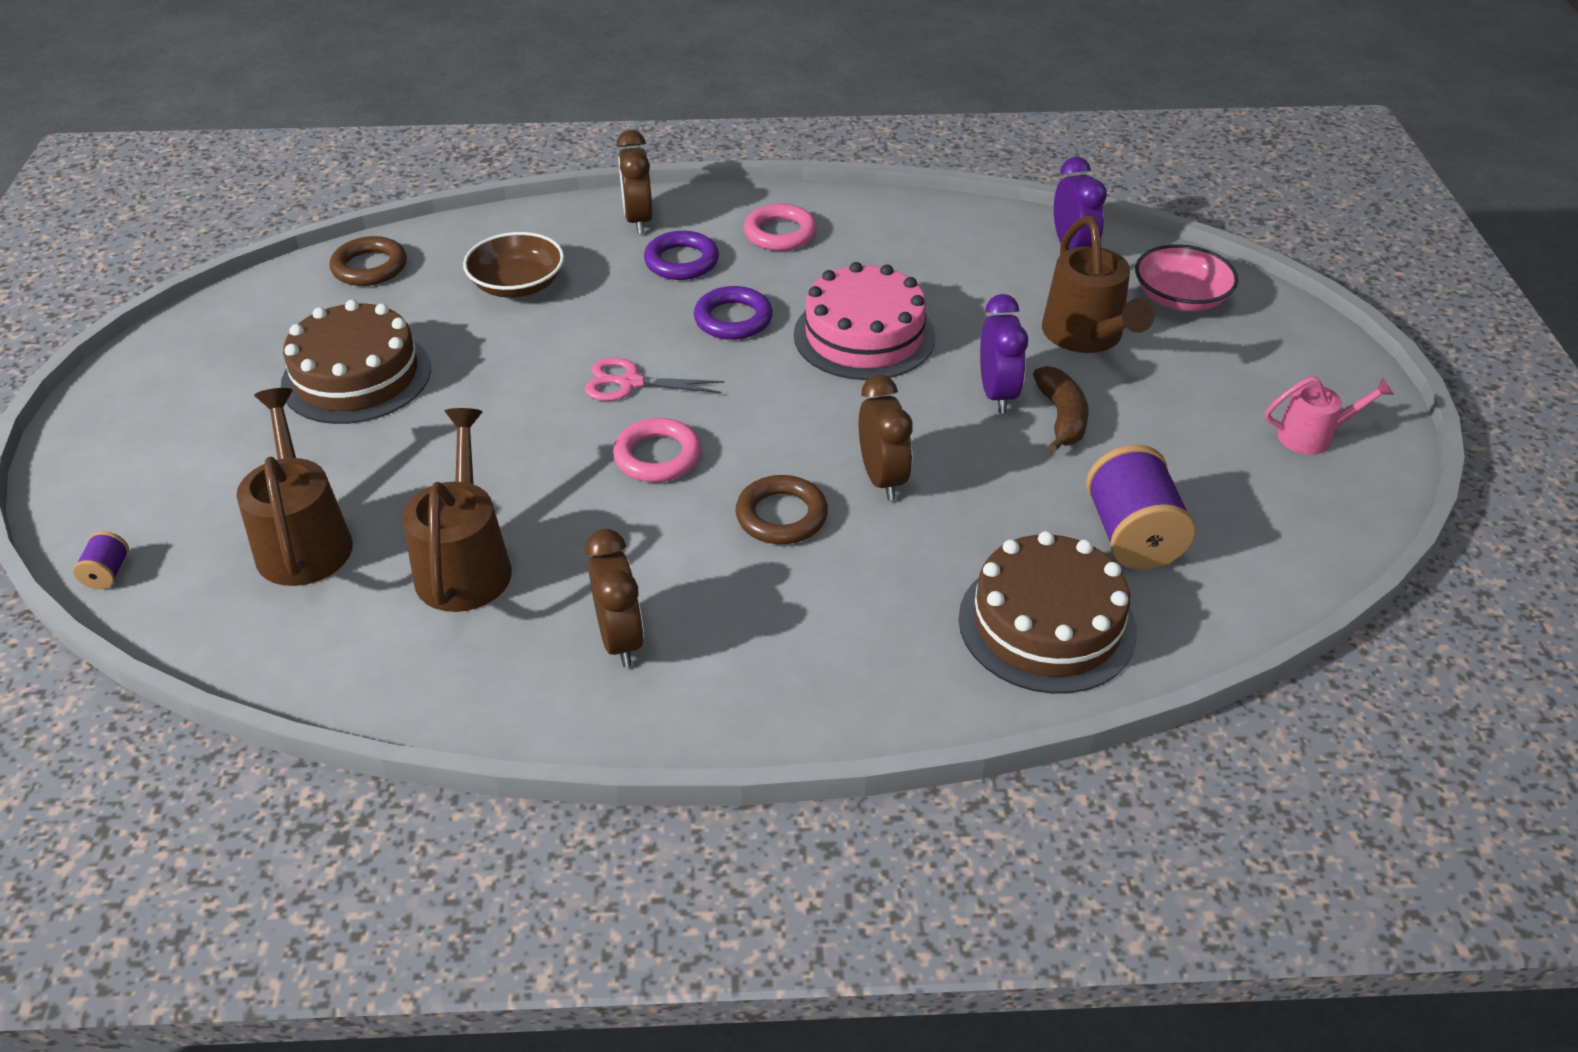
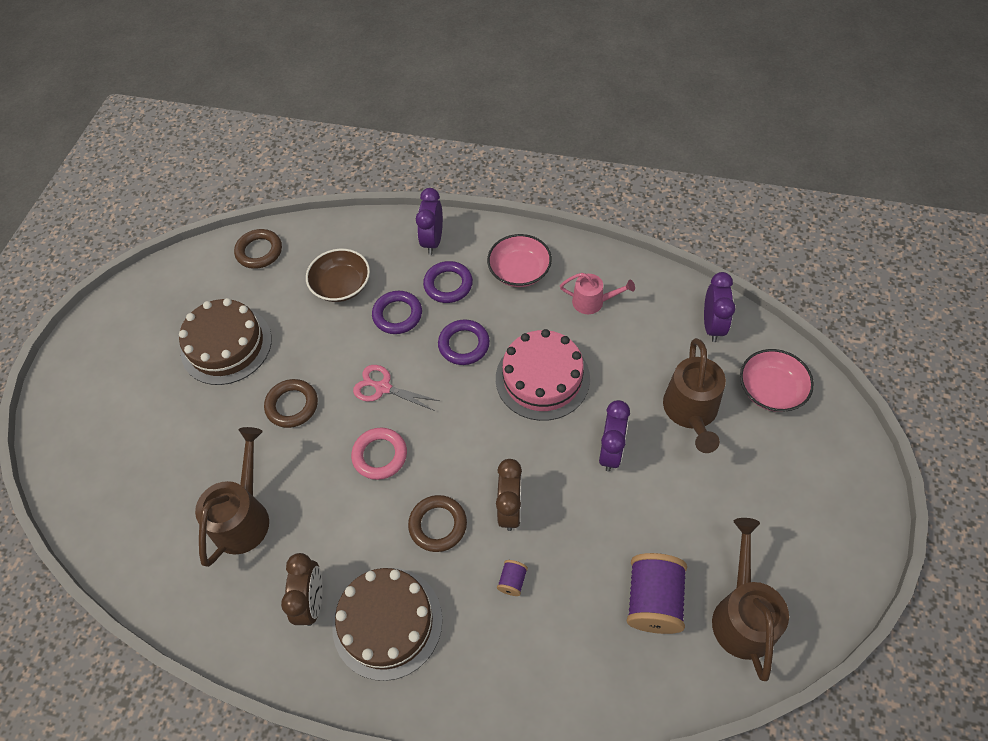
camera: 20 degrees right, 15 degrees up
(107, 573) = (55, 473): purple spool -> purple spool (512, 581)
(303, 539) = (162, 473): brown watering can -> brown watering can (742, 614)
(493, 425) = (292, 405): none -> brown ring
(618, 303) = (397, 315): none -> purple ring
(638, 220) = (433, 241): brown clock -> purple clock
(780, 233) = (519, 271): pink ring -> pink bowl
(1047, 624) = (570, 660): brown cake -> brown cake (387, 622)
(1061, 417) = (646, 483): brown banana -> none
(1313, 436) = (814, 542): pink watering can -> pink watering can (593, 302)

